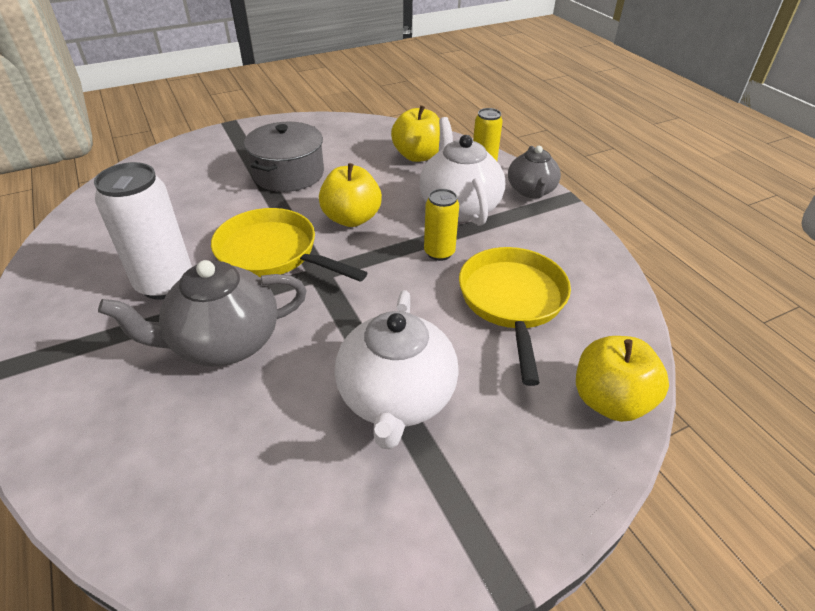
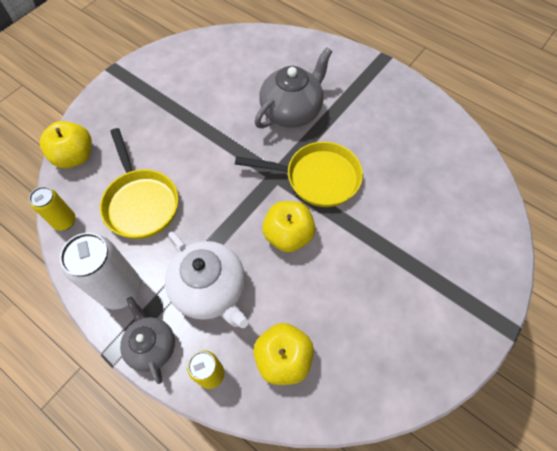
camera: 155 degrees right, 20 degrees up
(165, 284) = (359, 130): white can -> white can (120, 289)
(288, 174) = (379, 269): grey pot -> none
(396, 398) = (186, 117): white teapot -> none
(439, 252) = (205, 227): yellow can -> yellow can (65, 221)

